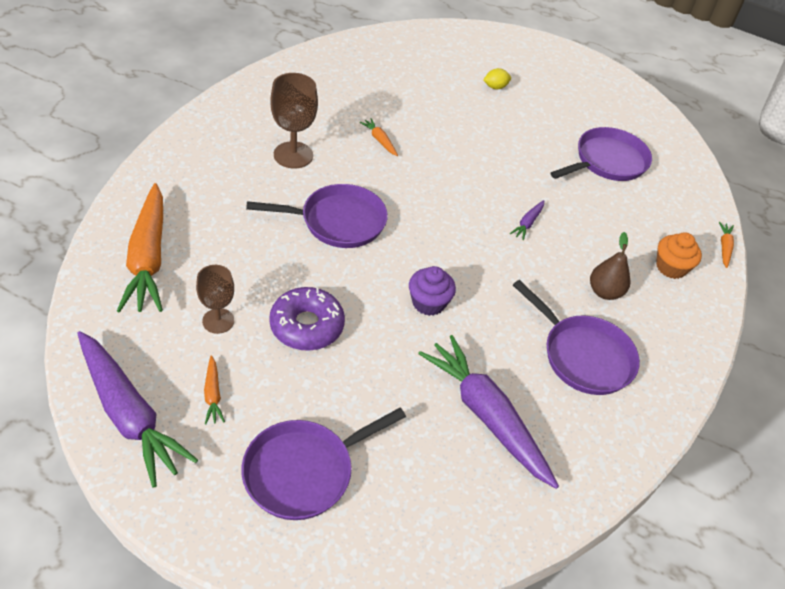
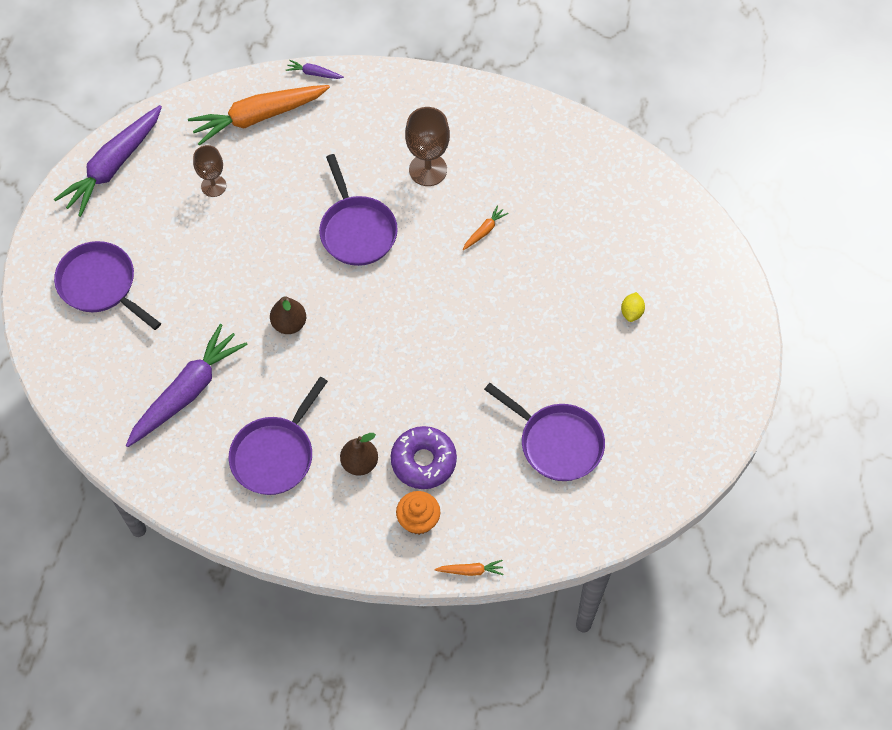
camera: 80 degrees right, 15 degrees up
(213, 394) = (146, 208): orange carrot -> none
(306, 326) = (231, 245): purple donut -> purple donut (423, 461)
(428, 303) = (289, 324): purple cupcake -> brown pear
(495, 87) = (631, 312): yellow lemon -> yellow lemon turned 45 degrees clockwise
(528, 223) = (424, 383): purple carrot -> purple carrot (314, 73)

